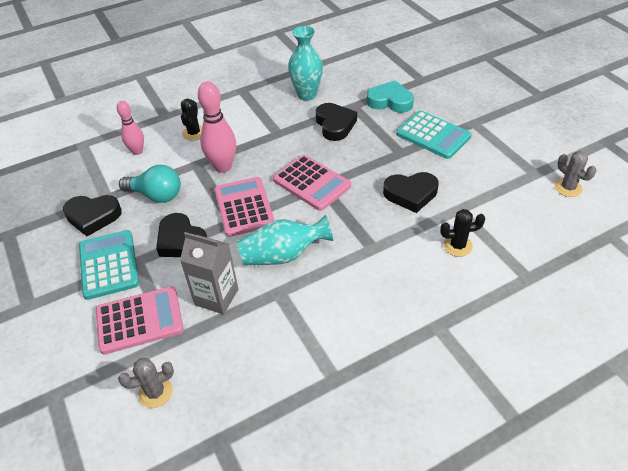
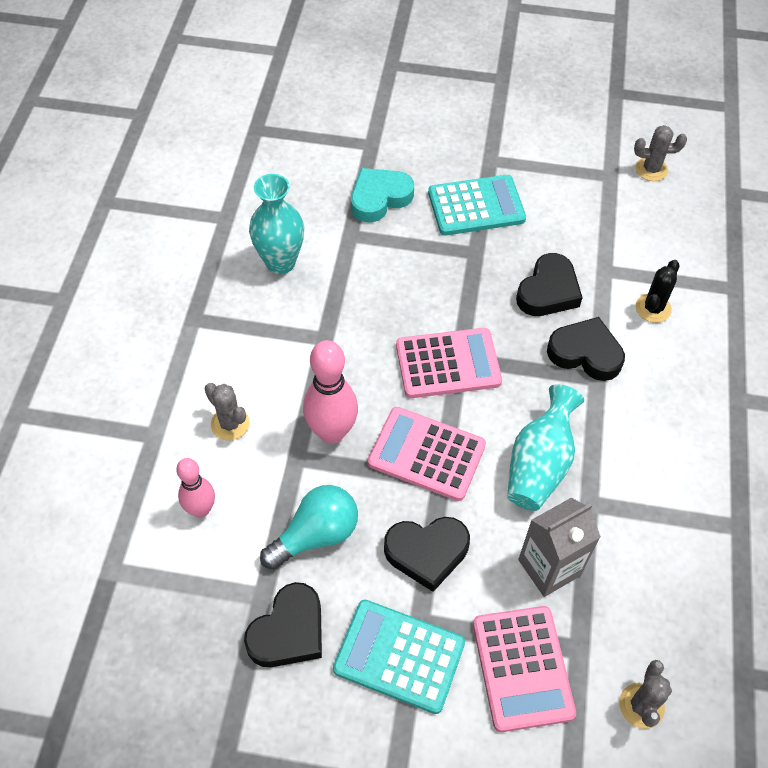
camera: 55 degrees left, 10 degrees up
(139, 320) = (522, 668): pink calculator -> pink calculator turned 150 degrees clockwise
(194, 133) = (230, 424): black cactus -> grey cactus
(335, 125) = (367, 275): black heart -> black heart (585, 353)

